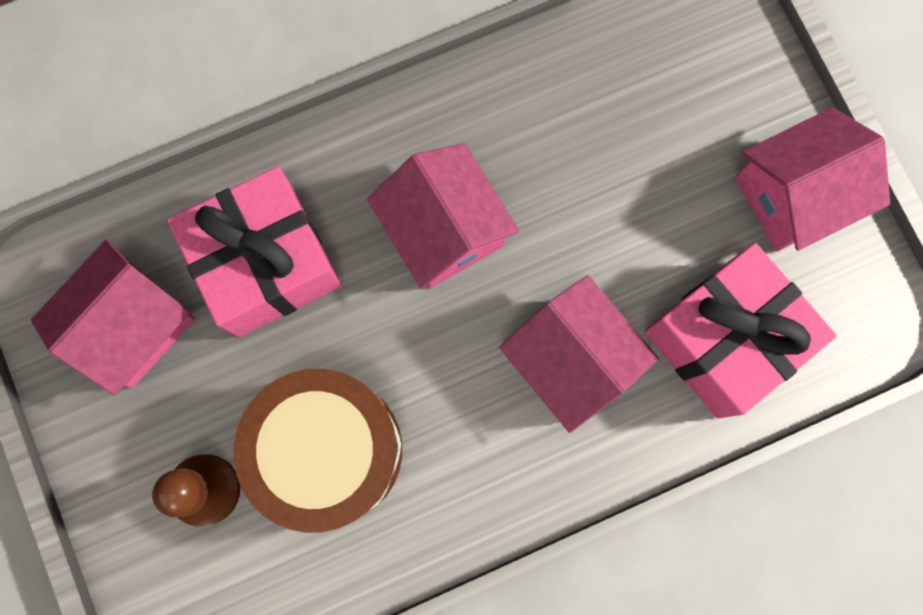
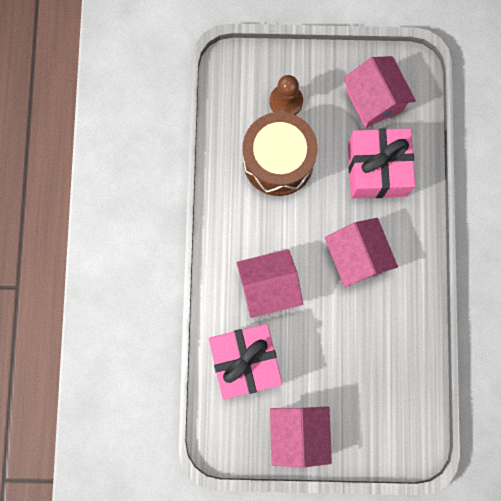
camera: 115 degrees right, 0 degrees up
(444, 230) = (357, 257): pink house -> pink house turned 75 degrees clockwise

